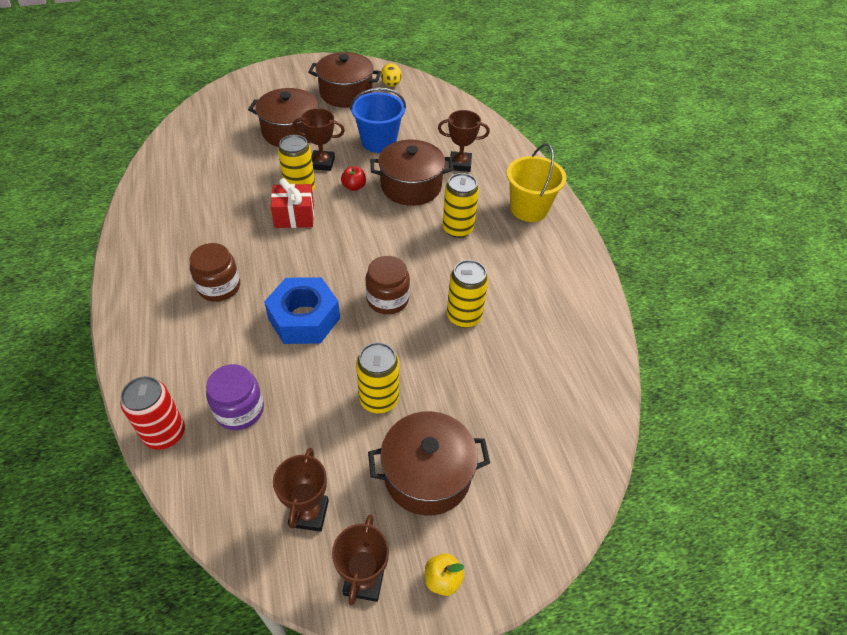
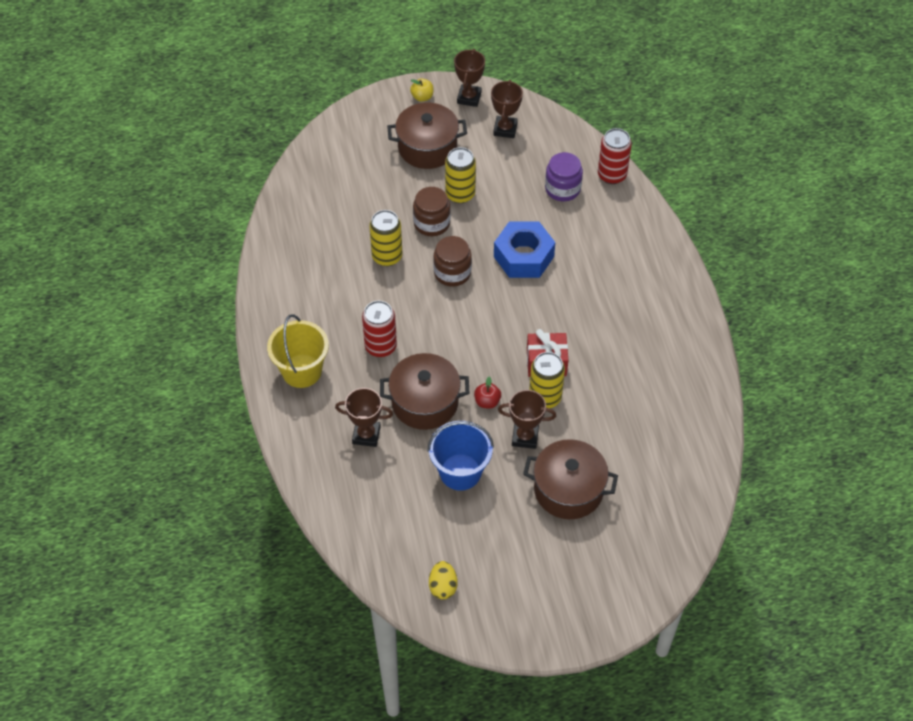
camera: 175 degrees left, 5 degrees up
(219, 287) = (602, 286): brown jar -> brown jar (432, 223)
(346, 93) = (504, 567): brown pot -> none
(457, 229) = (380, 346): yellow can -> red can

